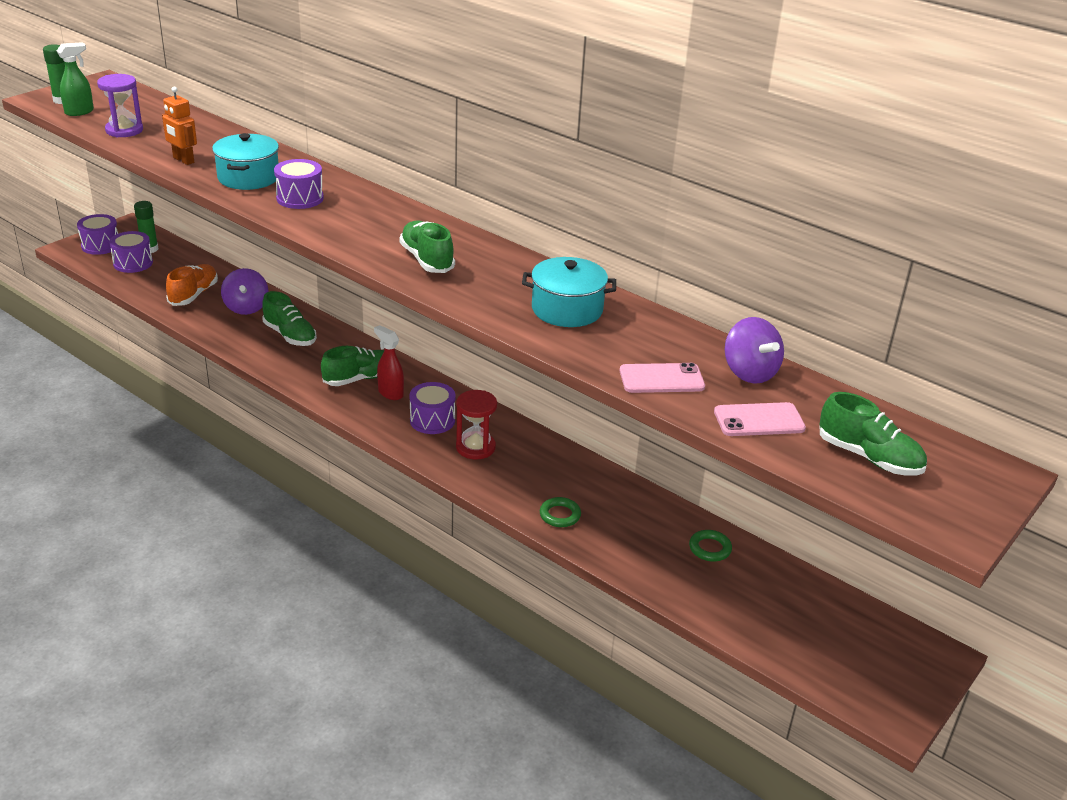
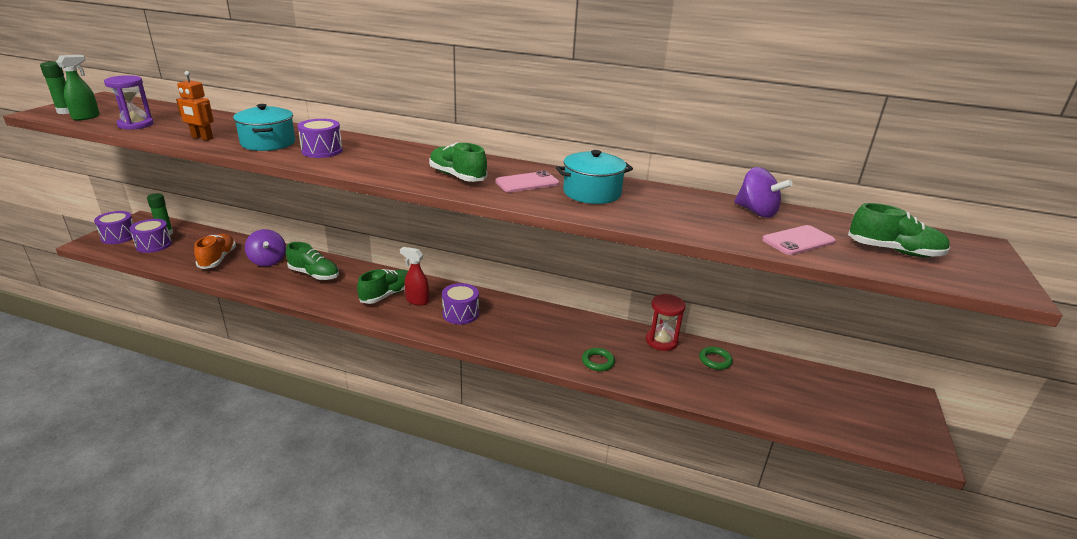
camera: 20 degrees left, 5 degrees down
(475, 447) = (505, 326): red hourglass -> red hourglass (661, 341)
(661, 379) = (704, 226): pink phone -> pink phone (527, 183)

